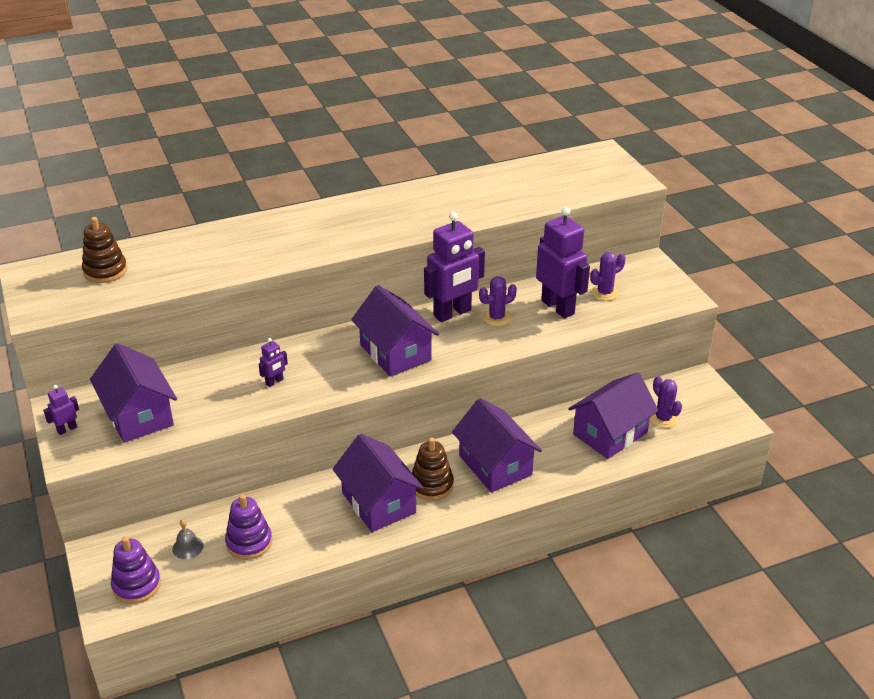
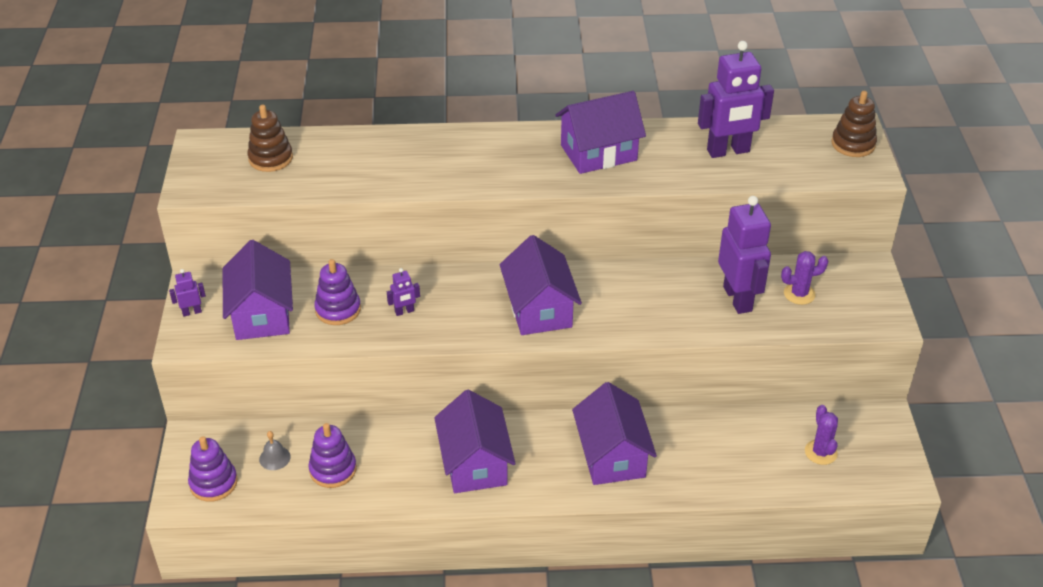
camera: 20 degrees right, 5 degrees up
(211, 394) = (338, 309): none -> purple stacking toy
(431, 485) = (536, 459): brown stacking toy -> brown stacking toy (853, 144)
(452, 313) = (620, 278): purple robot -> purple robot (728, 151)
(496, 318) = (664, 295): purple cactus -> none
(610, 433) = (752, 453): purple house -> purple house (598, 153)

